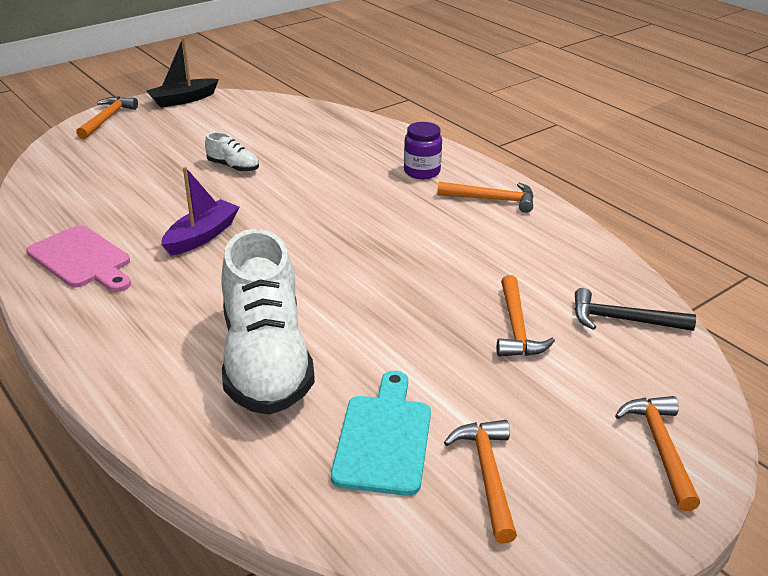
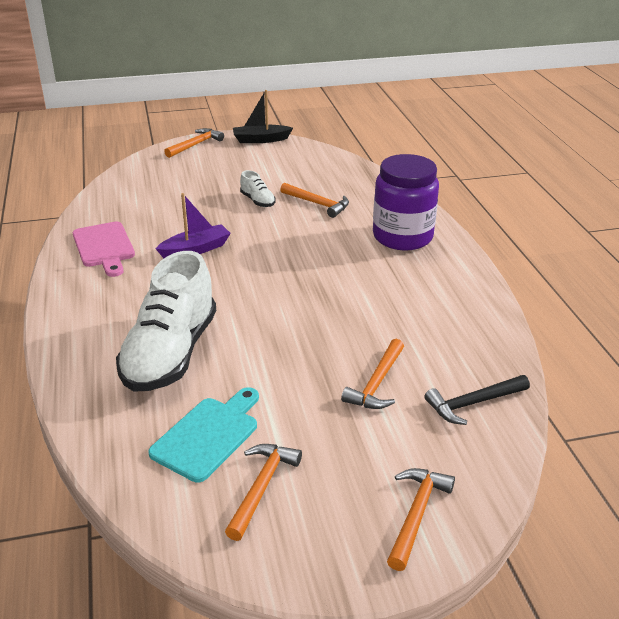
camera: 25 degrees right, 0 degrees up
(422, 172) = (402, 237): purple jar -> purple jar, size x1.88
(492, 199) = (443, 273): orange hammer -> orange hammer (317, 204)
(623, 320) = (473, 403): black hammer -> black hammer turned 60 degrees counterclockwise

